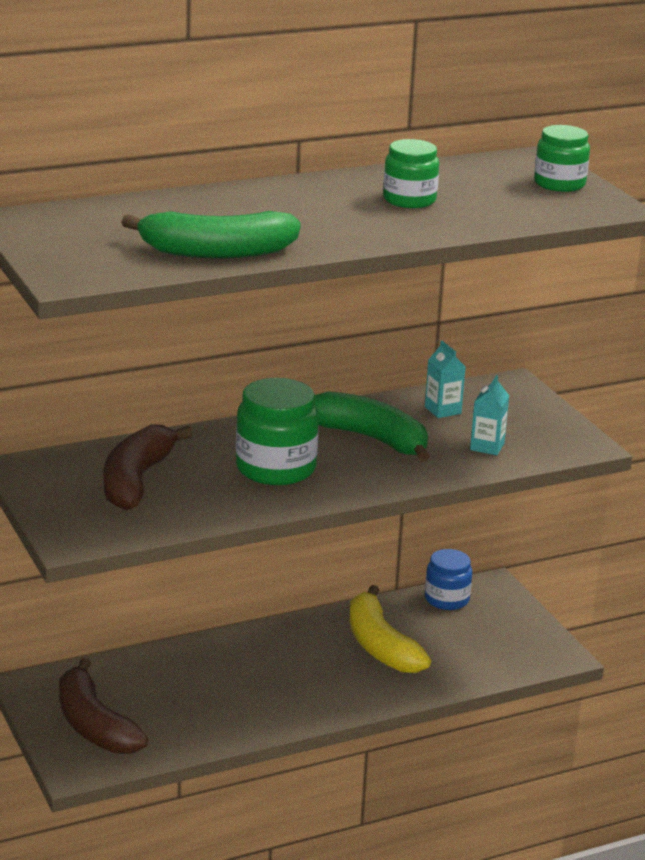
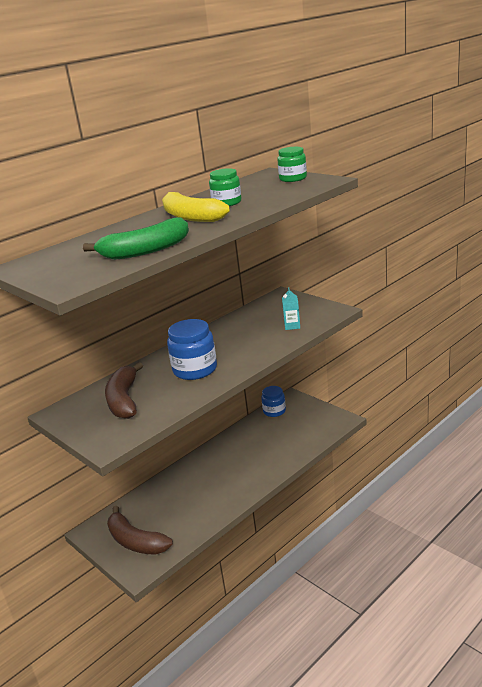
camera: 15 degrees left, 0 degrees up
(275, 468) = (195, 369): green jar -> blue jar
(371, 438) = (233, 340): green banana -> none
(380, 645) = (257, 445): yellow banana -> yellow banana (191, 217)
(443, 410) = (257, 316): turquoise carton -> none

